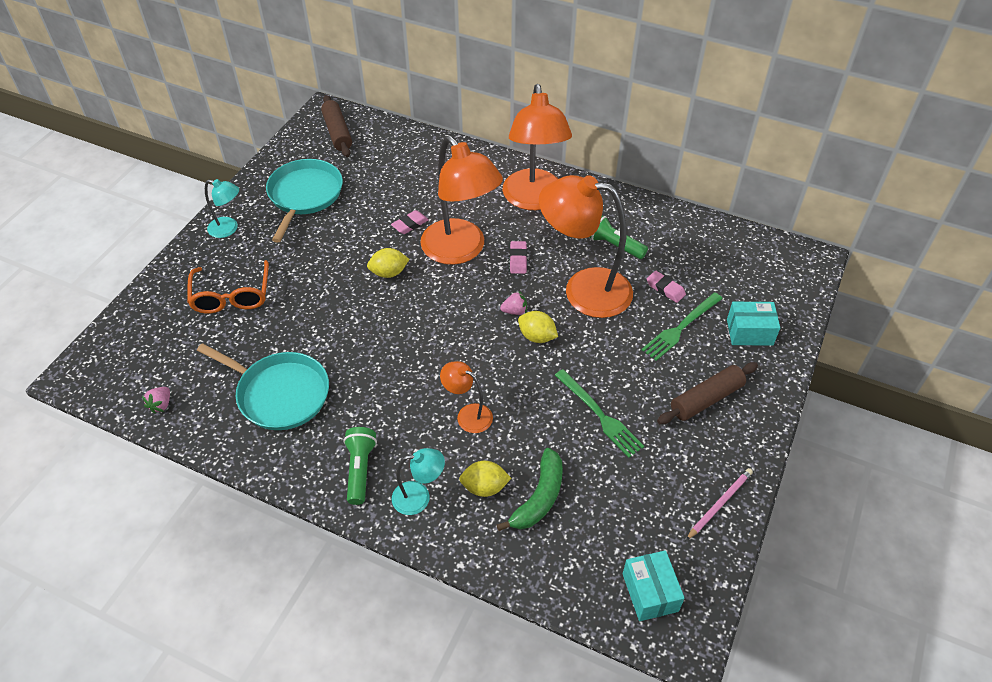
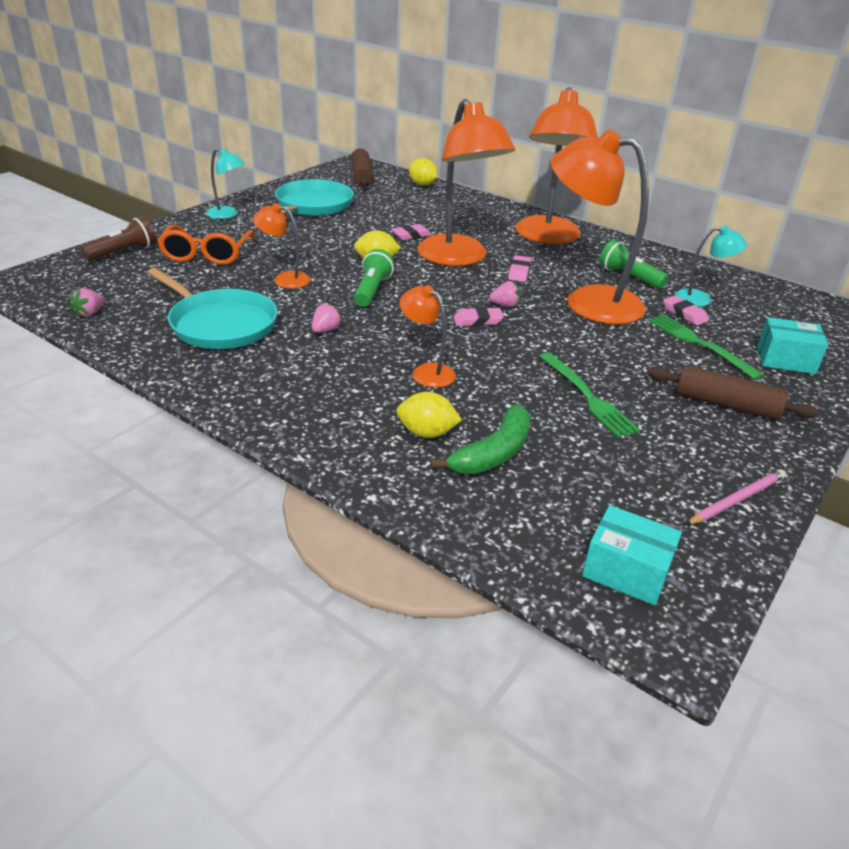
camera: 10 degrees right, 15 degrees down
(153, 311) = (123, 252): none -> brown flashlight
(314, 318) = (284, 279): none -> orange lamp
(360, 469) = (282, 394): green flashlight -> green flashlight (372, 290)
(371, 380) = (325, 330): none -> pink strawberry
(419, 497) = (343, 428): turquoise lamp -> turquoise lamp (701, 299)
(495, 338) = (477, 321): none -> pink eraser
(537, 337) = (525, 326): yellow lemon -> yellow lemon (422, 184)
(650, 592) = (626, 571): turquoise box -> turquoise box turned 60 degrees counterclockwise
(681, 327) = (700, 344): green fork -> green fork turned 90 degrees clockwise
(706, 399) = (726, 404): brown rolling pin -> brown rolling pin turned 45 degrees clockwise

